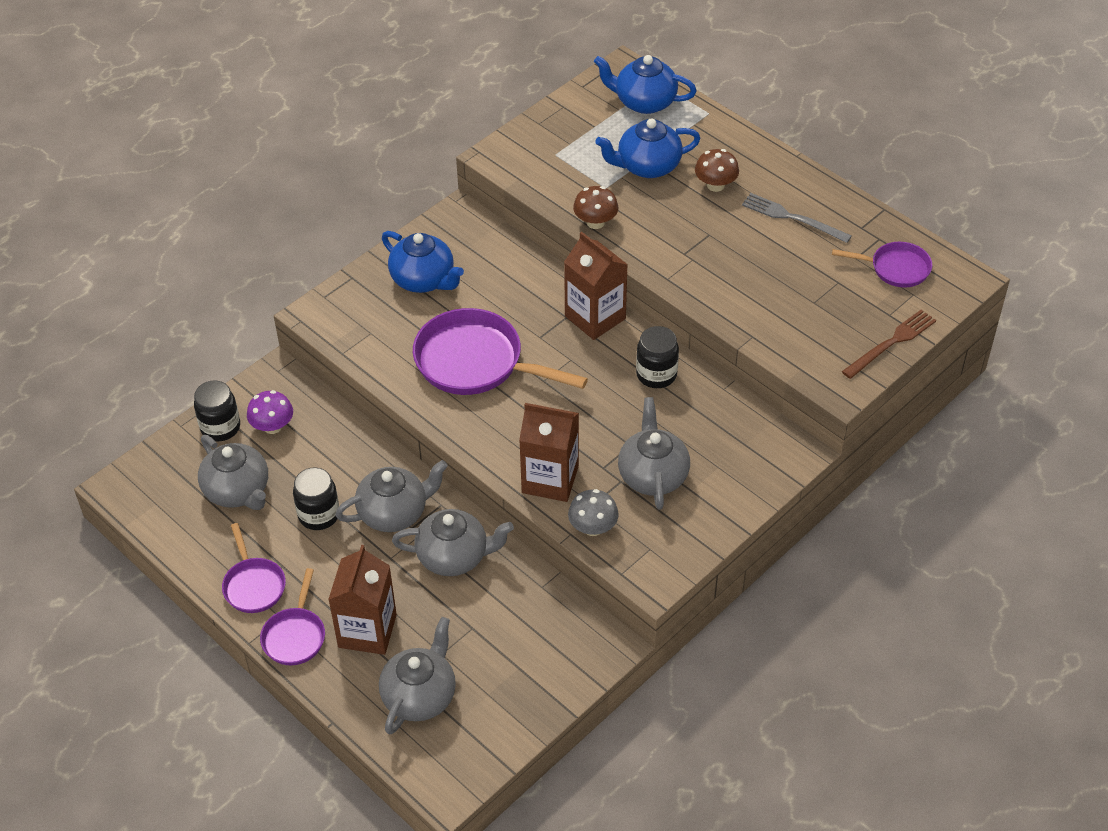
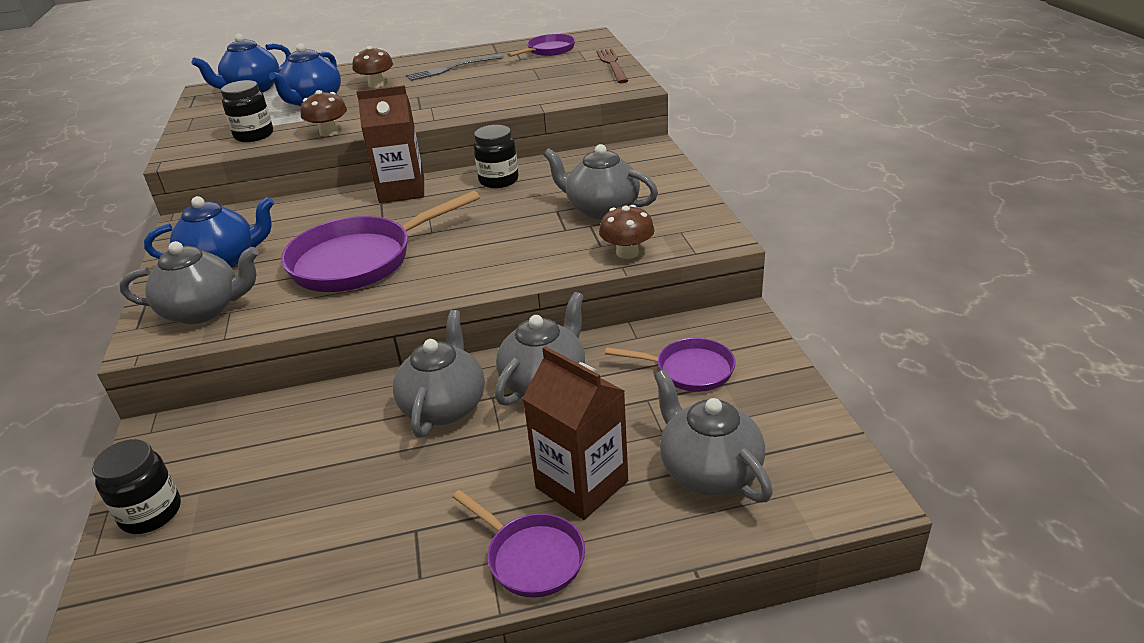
camera: 55 degrees left, 15 degrees down
(238, 491) = (260, 532): grey teapot -> grey teapot (204, 310)
(253, 585) = (415, 571): purple pan -> purple pan (689, 370)
(272, 426) = (214, 463): purple mushroom -> none
(319, 515) = (380, 468): black jar -> black jar (254, 135)
(550, 479) = (546, 259): brown carton -> none
(593, 527) = (627, 253): grey mushroom -> brown mushroom

